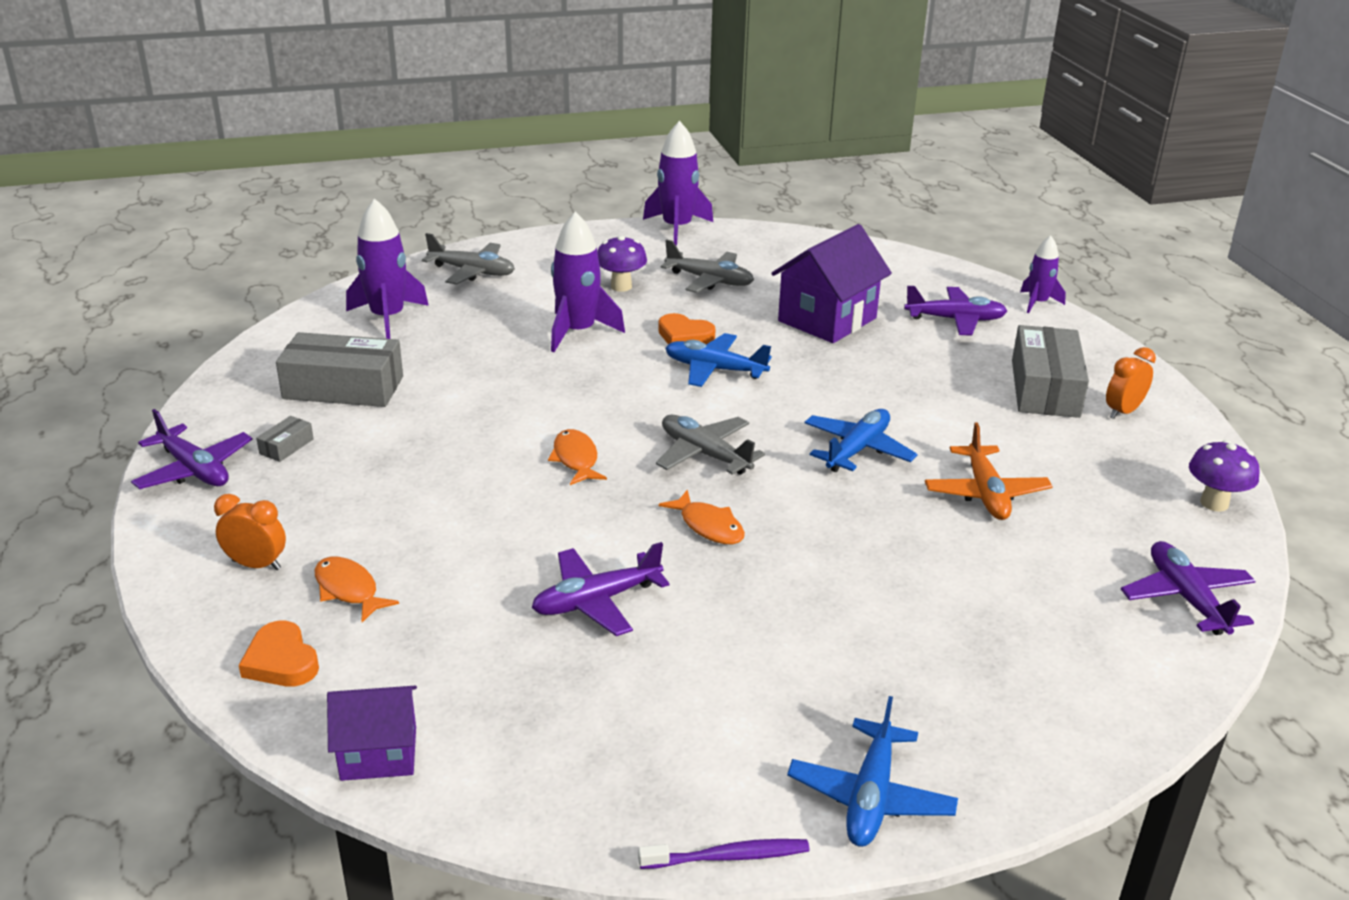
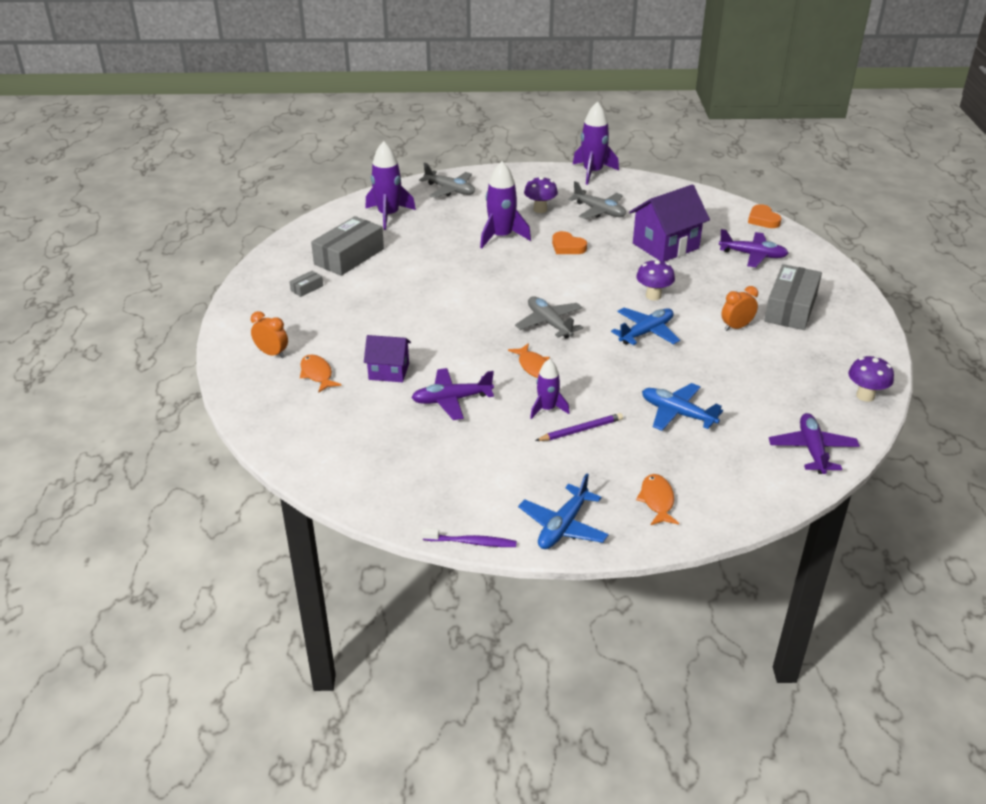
camera: 15 degrees right, 5 degrees up
(194, 470) = (253, 295): purple plane -> none
(281, 661) = (271, 407): orange heart -> orange heart (763, 220)
(343, 388) = (349, 256): grey box -> grey box turned 75 degrees counterclockwise
(378, 753) = (307, 461): purple house -> purple house (389, 371)
(576, 459) = (470, 316): orange fish -> orange fish (657, 500)
(714, 369) = (578, 271): blue plane -> blue plane (677, 413)
(827, 621) = (581, 430): none -> purple pencil
(842, 394) = (653, 296): none -> purple mushroom
(985, 493) = (715, 370): orange plane -> none
(1037, 303) = (816, 250): purple rocket -> purple rocket (547, 409)
(1123, 411) = (836, 330): orange clock -> orange clock (736, 327)

